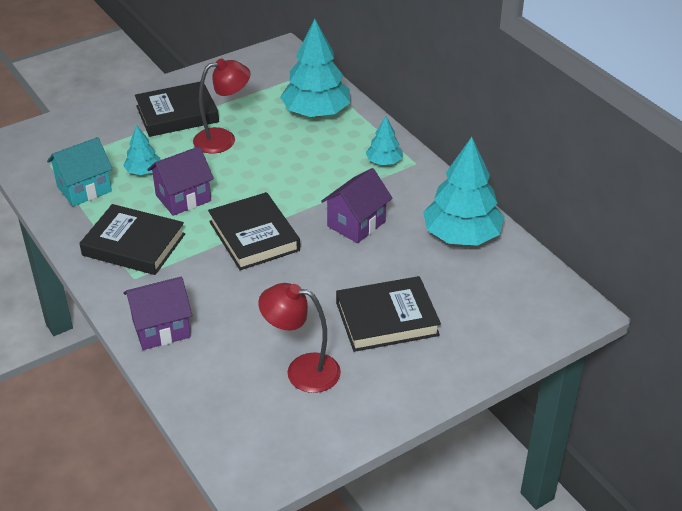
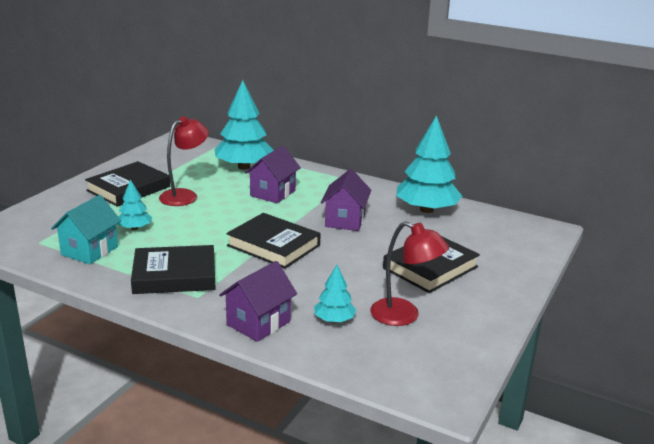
camera: 30 degrees left, 15 degrees down
(183, 198) = (188, 236): purple house -> purple house (273, 193)
(302, 370) = (404, 316): red lamp -> red lamp turned 135 degrees counterclockwise
(384, 162) = (325, 183): turquoise tree -> turquoise tree (334, 320)

